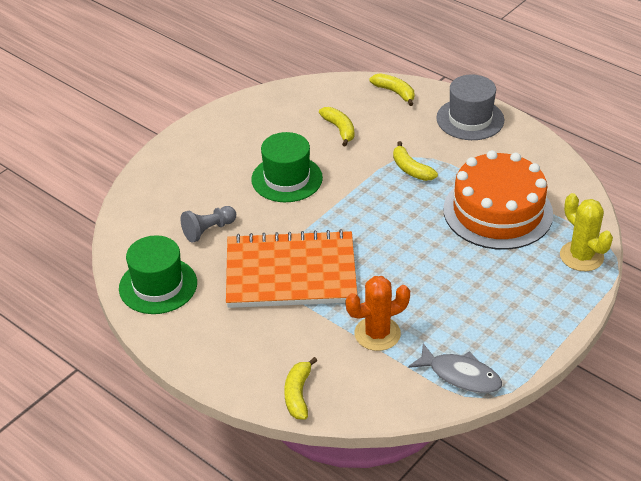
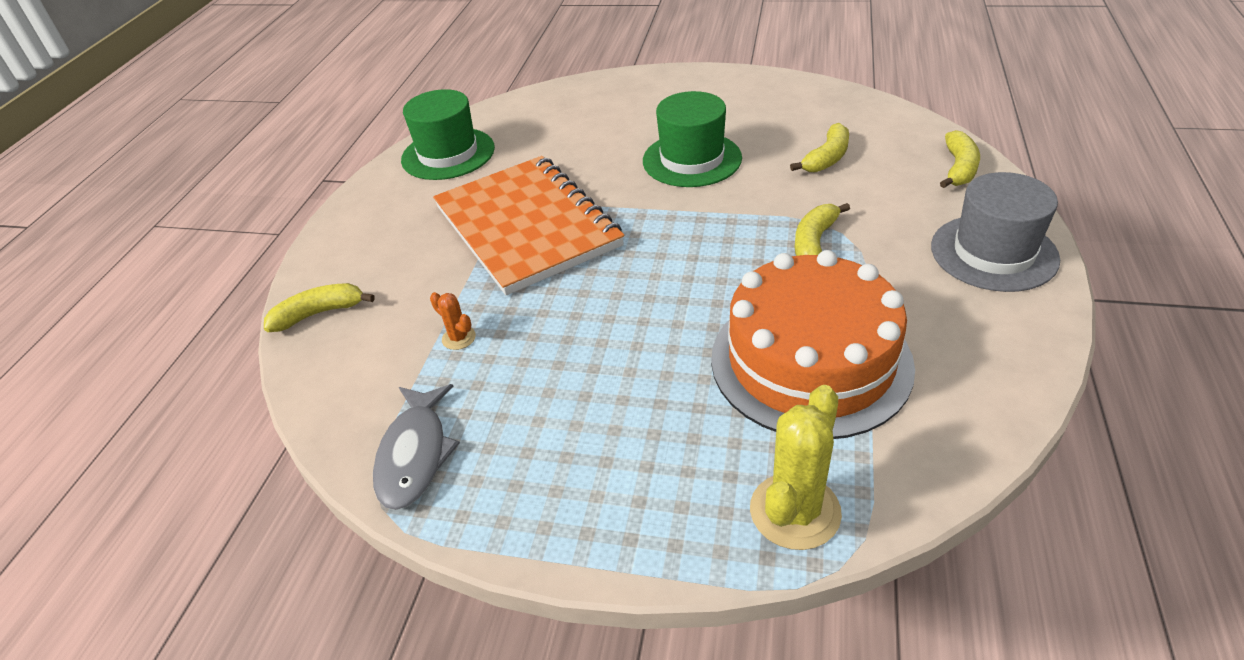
camera: 65 degrees right, 0 degrees up
(208, 230) = (557, 147): grey pawn -> none
(377, 334) = (458, 338): orange cactus -> orange cactus, size x0.49

